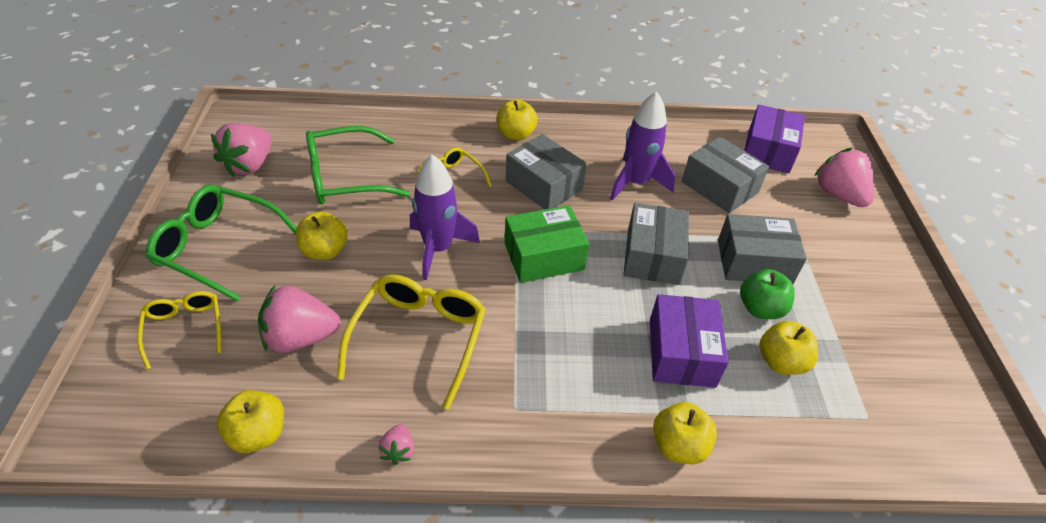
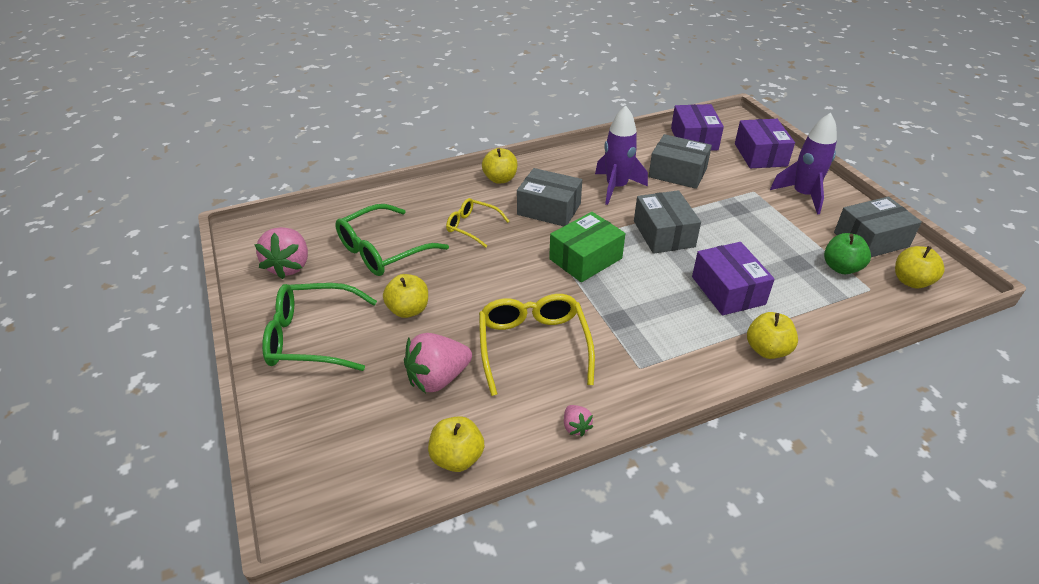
camera: 20 degrees left, 5 degrees down
(184, 328) = (332, 406): yellow glasses -> none
(438, 249) = (500, 279): purple rocket -> purple rocket (803, 195)
(754, 262) = (735, 216): grey box -> grey box (871, 240)
(760, 308) = (759, 244): green apple -> green apple (841, 268)
(781, 362) = (795, 274): yellow apple -> yellow apple (911, 281)
(839, 195) = (760, 155): pink strawberry -> purple box

